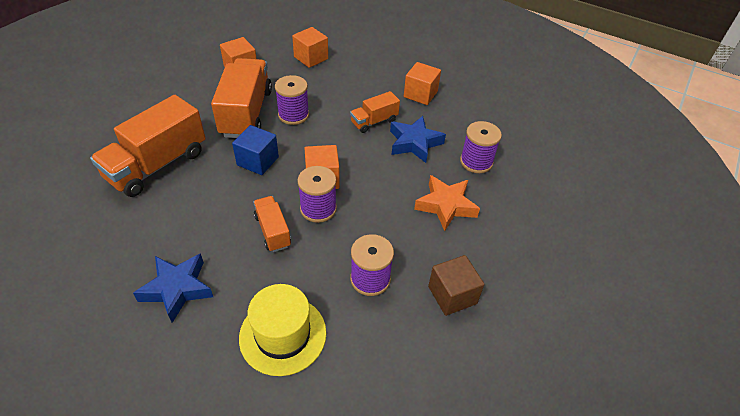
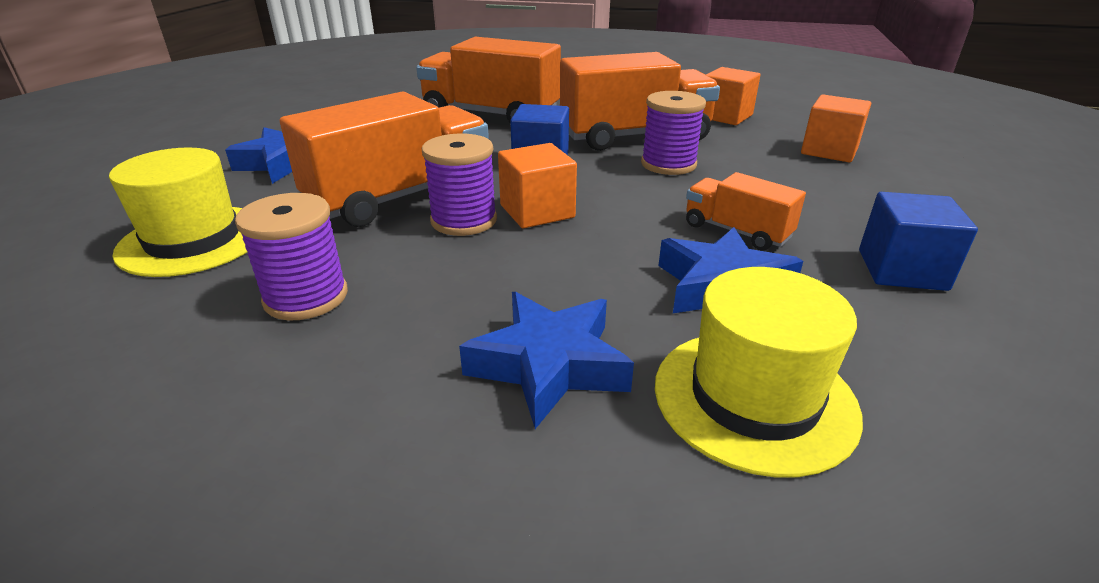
camera: 75 degrees right, 15 degrees down
(273, 231) = (400, 196): orange truck -> orange truck, size x1.93
(420, 94) = (901, 270): orange cube -> blue cube
(446, 206) = (549, 365): orange star -> blue star
(452, 295) = (257, 418): brown cube -> none
(476, 162) = (754, 398): purple spool -> yellow hat

